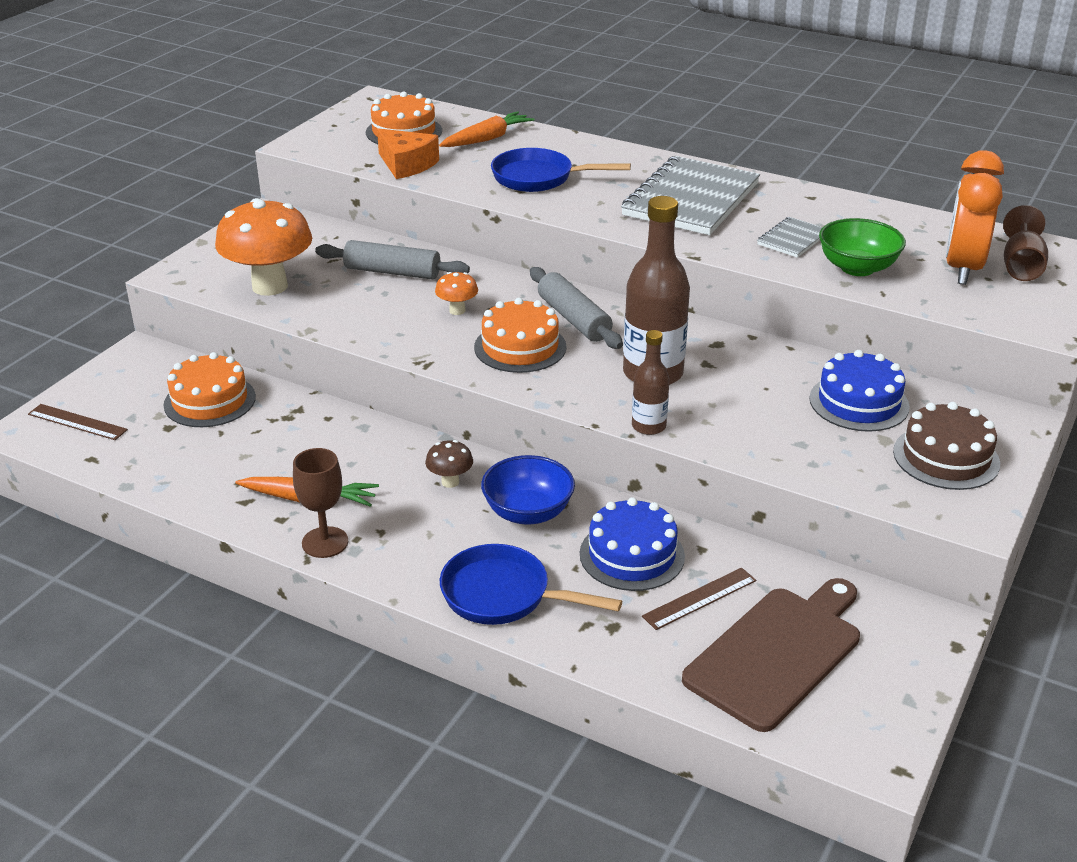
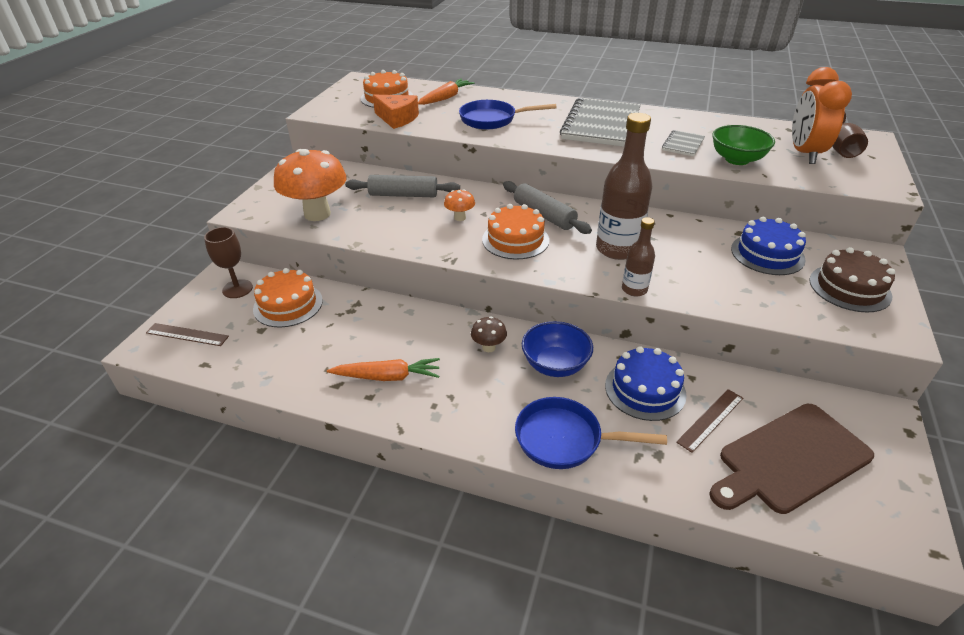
camera: 10 degrees left, 5 degrees up
(325, 542) = (410, 412): brown goblet -> brown goblet (237, 289)
(777, 653) = (790, 459): brown cutting board -> brown cutting board turned 150 degrees counterclockwise

